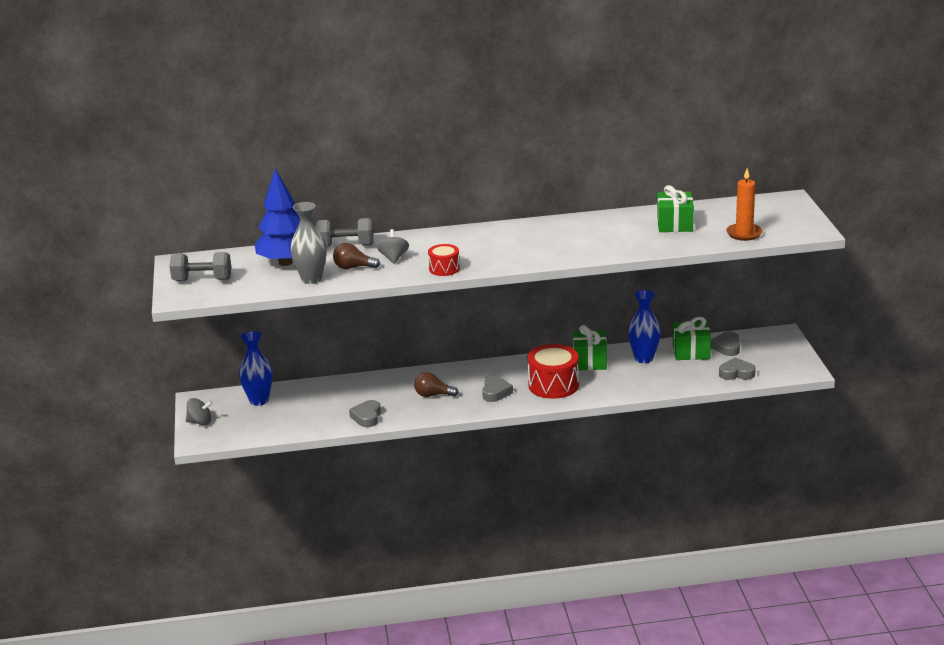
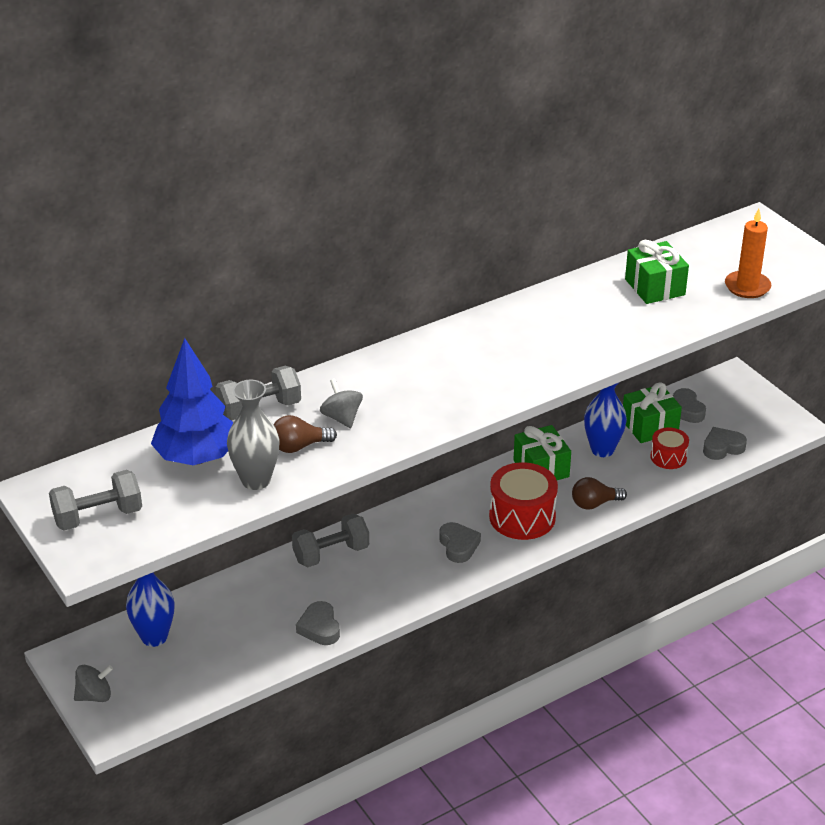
camera: 25 degrees left, 10 degrees up
(405, 380) = (331, 554): none -> grey dumbbell
(433, 395) = (382, 570): brown light bulb -> brown light bulb (594, 504)
(444, 269) = (423, 422): red drum -> red drum (668, 457)

